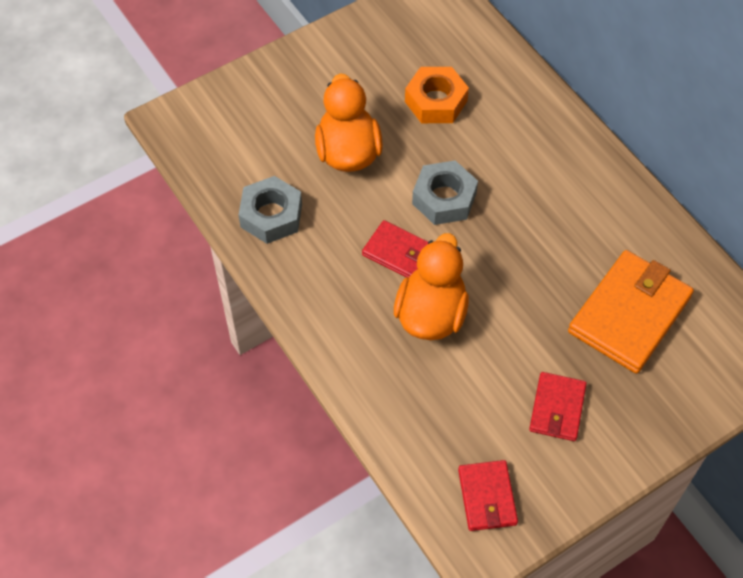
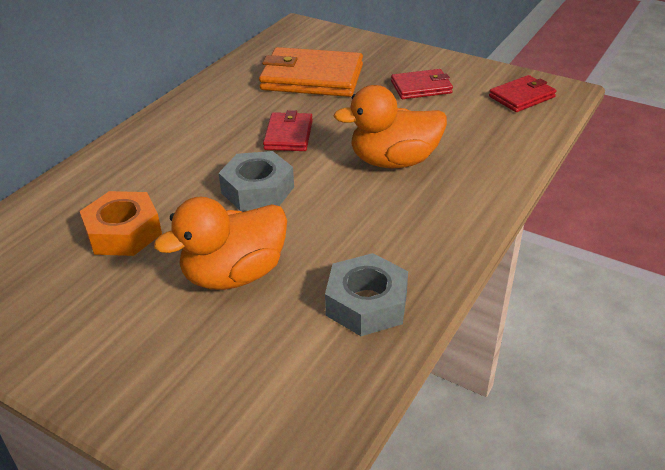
camera: 115 degrees left, 20 degrees down
(398, 252) = (343, 198): red wallet -> red wallet (288, 135)

